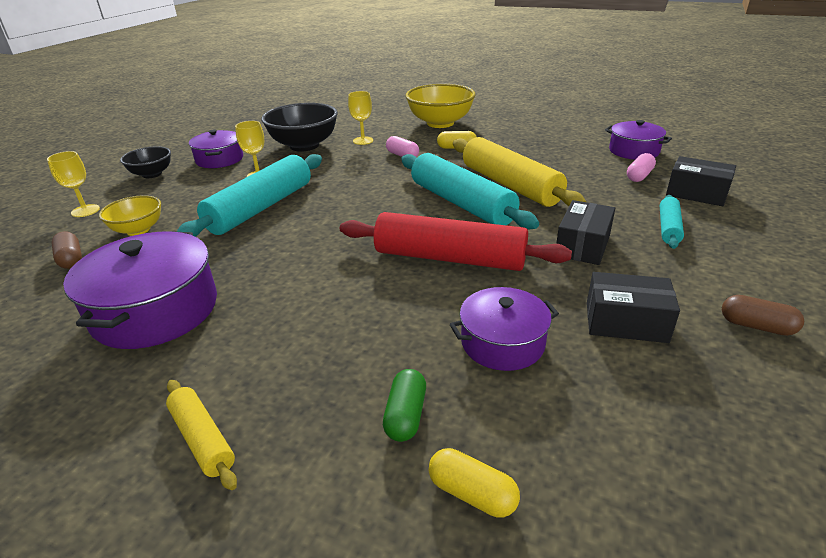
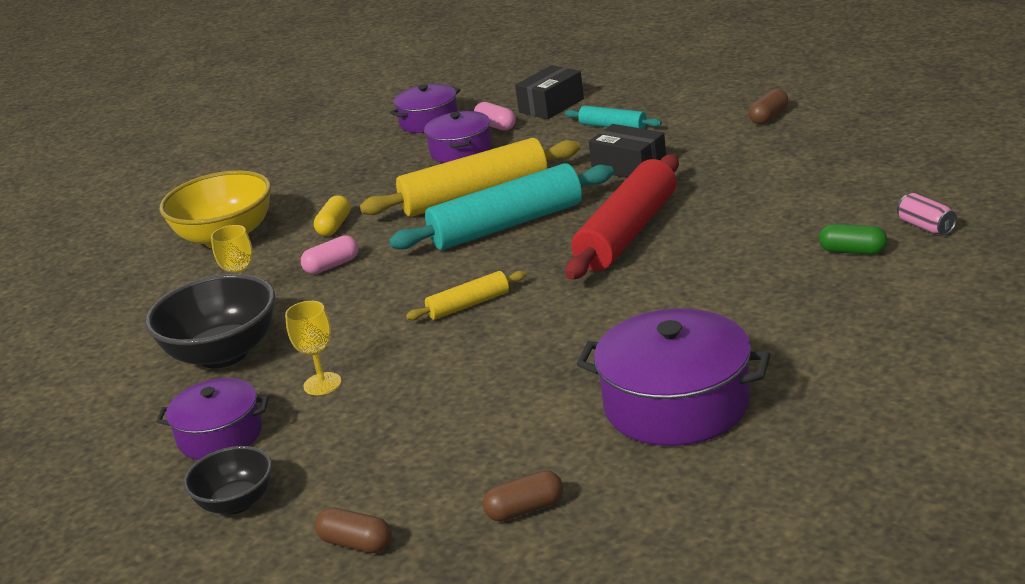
camera: 75 degrees left, 5 degrees down
(85, 211) = (356, 544): yellow goblet -> brown capsule
(138, 230) = (458, 466): yellow bowl -> none
(202, 439) = (875, 339): yellow rolling pin -> yellow rolling pin (468, 305)
(261, 208) = (441, 366): turquoise rolling pin -> none
(472, 494) = (926, 227): yellow capsule -> pink can
(502, 343) = (771, 211): purple pot -> purple pot (461, 150)
(626, 322) = (754, 161): black box -> none

